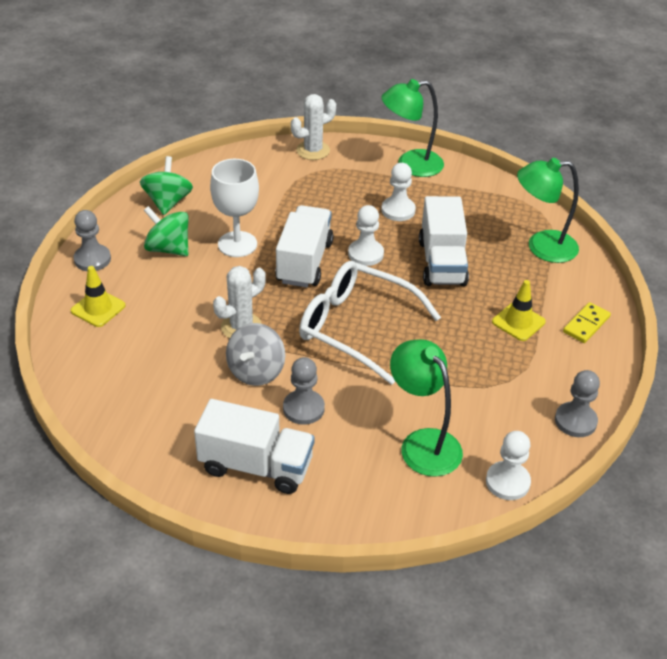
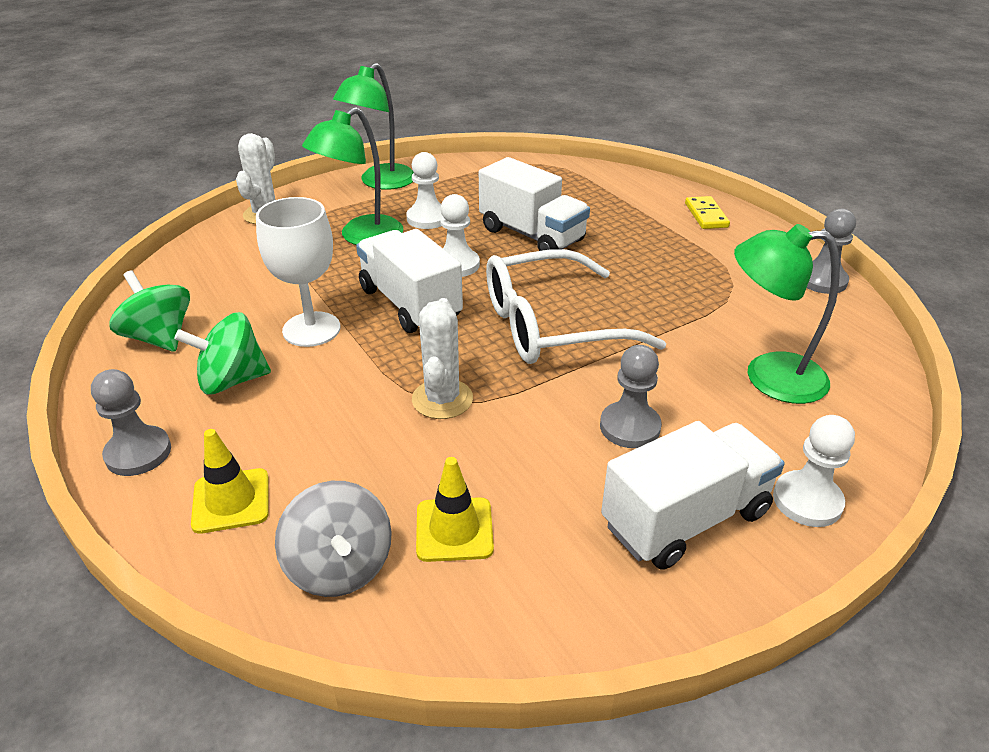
camera: 45 degrees left, 5 degrees down
(256, 371) = (528, 428): grey spinning top -> grey spinning top (340, 566)
(507, 482) = (871, 356): white pawn -> white pawn (807, 501)
(518, 322) = (662, 241): yellow traffic cone -> yellow traffic cone (454, 529)
(541, 247) = (584, 184): green lamp -> green lamp (361, 237)

